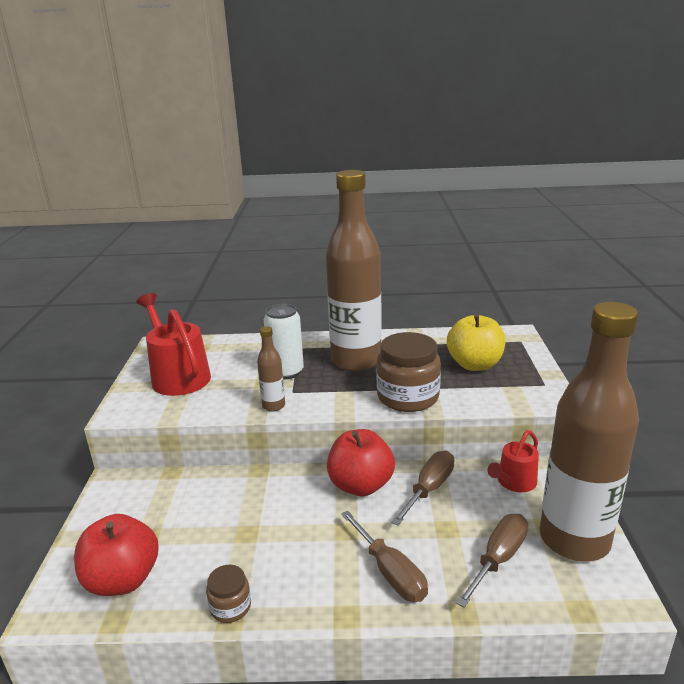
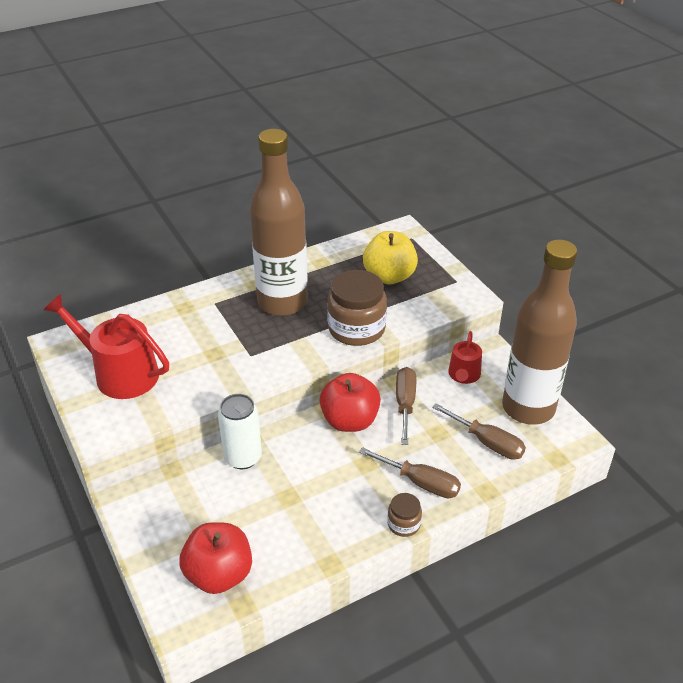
camera: 30 degrees left, 15 degrees up
(230, 607) = (324, 556): brown jar -> brown jar (403, 524)
(273, 406) = (246, 376): brown bottle -> none
(286, 372) = (226, 335): white can -> white can (243, 457)
(498, 559) = (487, 442): brown screwdriver -> brown screwdriver turned 120 degrees clockwise

